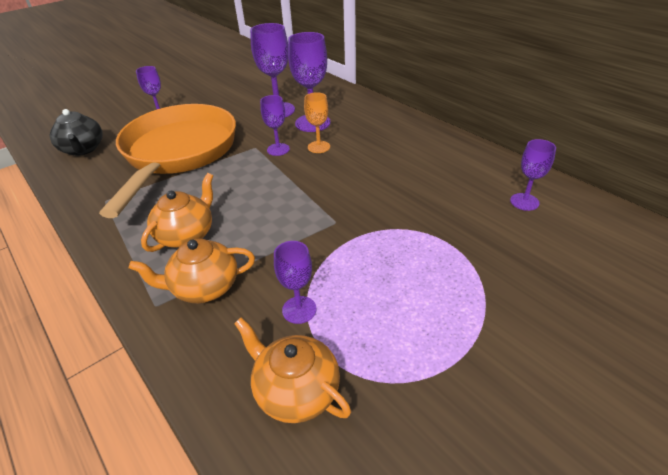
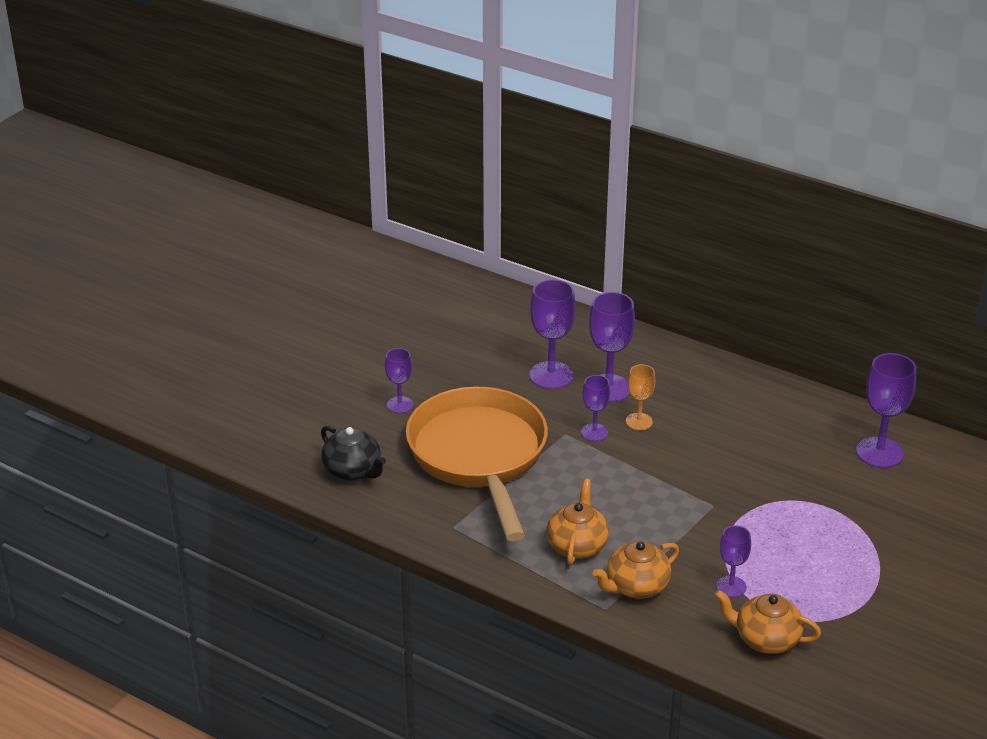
camera: 20 degrees left, 5 degrees down
(524, 202) = (879, 452): purple goblet -> purple goblet, size x1.69

